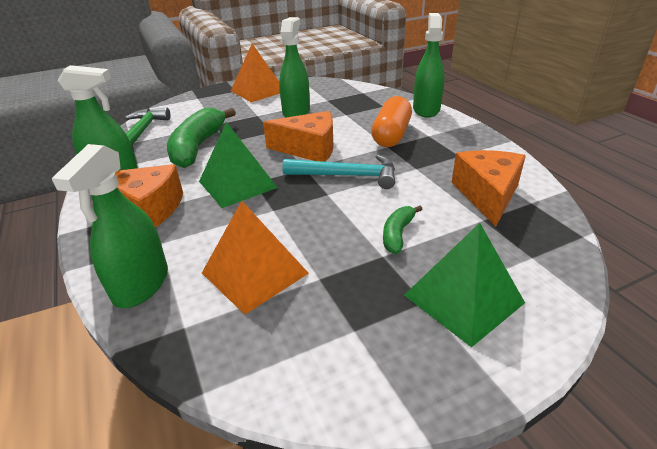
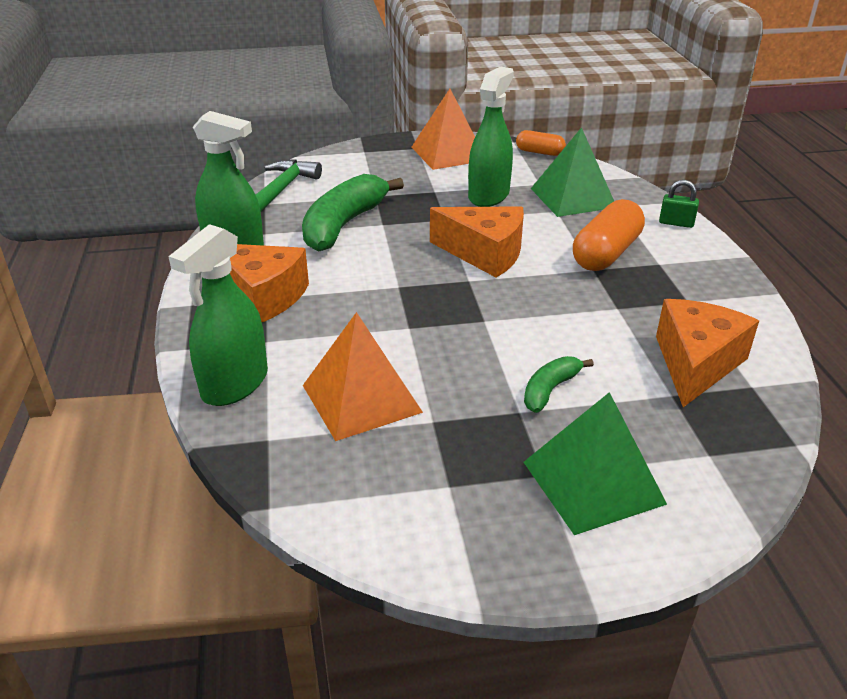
camera: 15 degrees right, 0 degrees up
(237, 184) = (377, 285): green pyramid -> green pyramid (573, 197)
(319, 82) = (539, 152): none -> orange capsule
(347, 176) = (519, 301): turquoise hammer -> none
(426, 109) = (676, 223): green spray bottle -> green padlock

